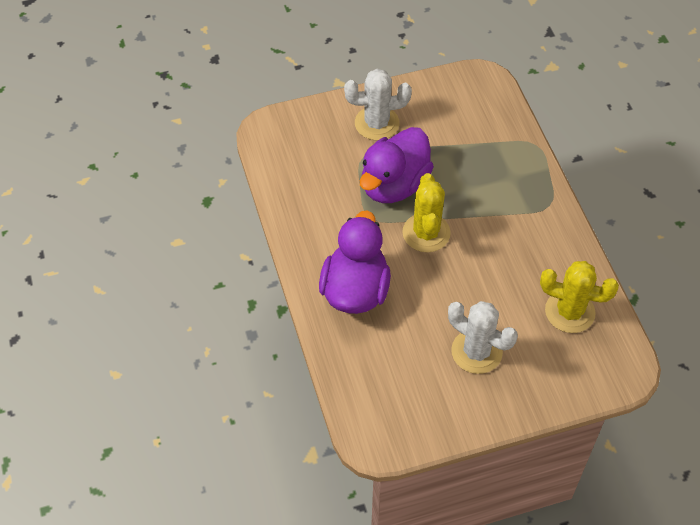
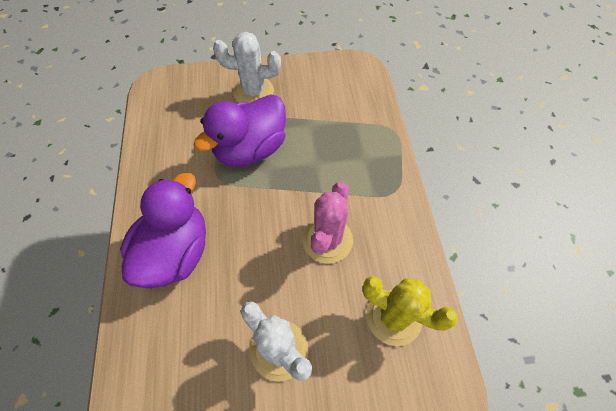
camera: 10 degrees right, 5 degrees up
(426, 233) = (266, 201): yellow cactus -> none
(495, 258) = (327, 240): none -> pink cactus

